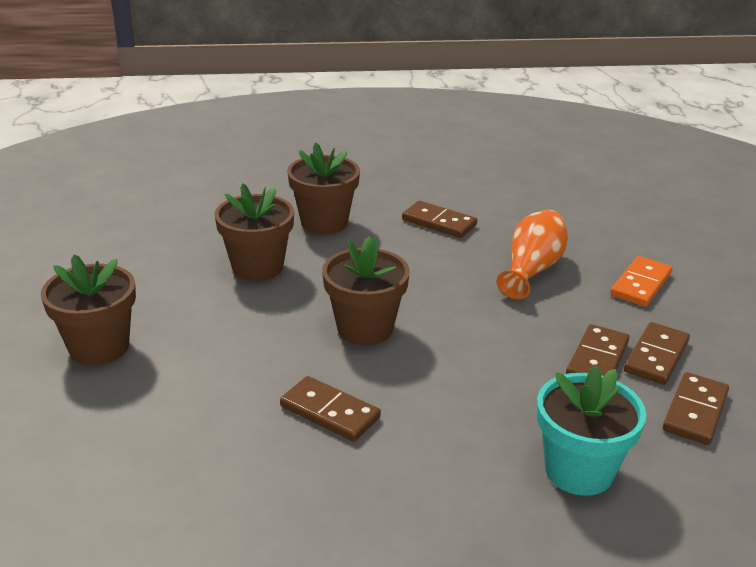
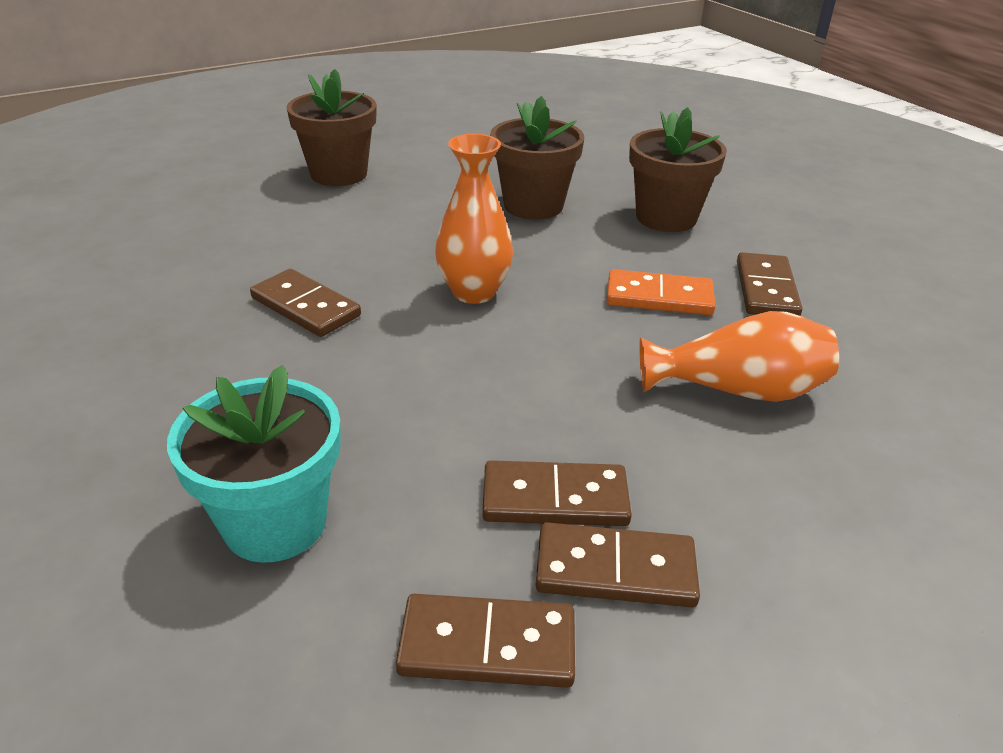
camera: 65 degrees right, 5 degrees up
(330, 412) = (306, 307): brown domino -> brown domino turned 60 degrees counterclockwise
(365, 328) = (474, 292): brown flower pot -> orange vase
(641, 284) = (824, 518): orange domino -> orange domino (659, 297)

